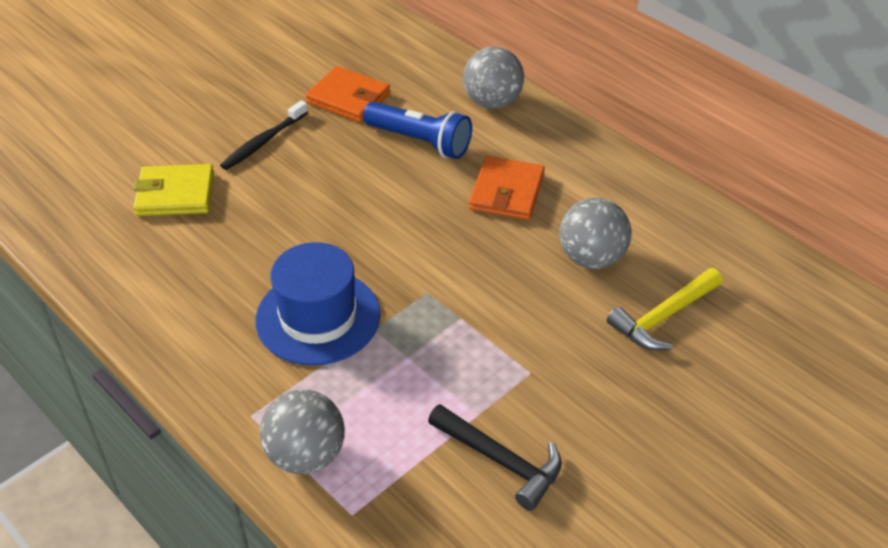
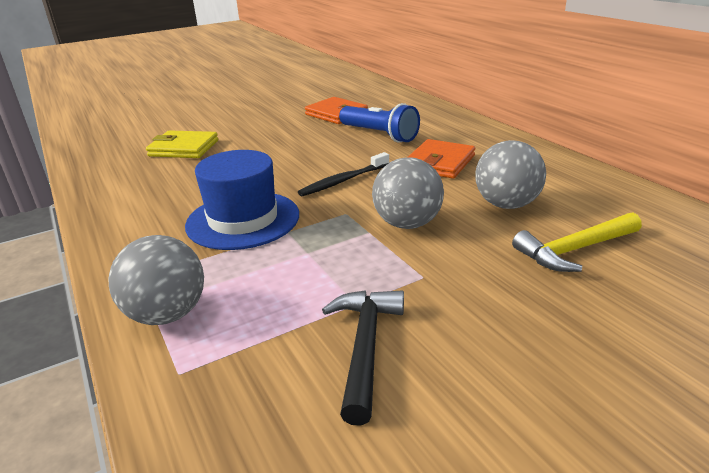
camera: 15 degrees right, 15 degrees down
(263, 142) = (264, 129): black toothbrush -> black toothbrush (343, 181)
(492, 102) = (443, 120): grey ball -> grey ball (407, 224)
(501, 461) = (365, 347): black hammer -> black hammer turned 135 degrees counterclockwise

